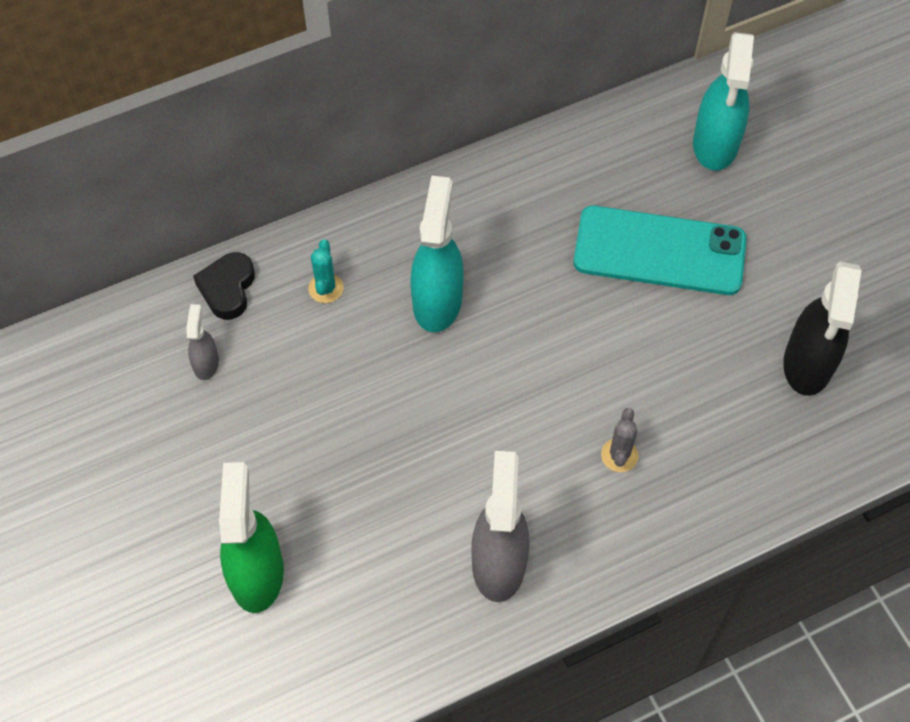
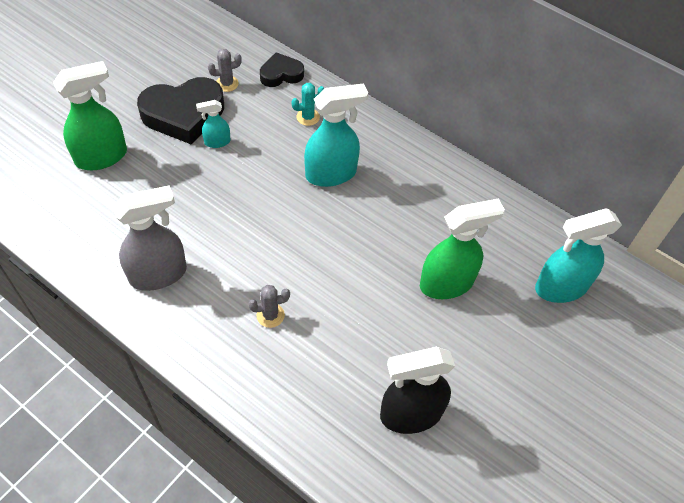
camera: 60 degrees right, 5 degrees down
(206, 363) = (227, 84): grey spray bottle -> grey cactus
(235, 440) = (184, 114): none -> black heart
(310, 415) = (217, 142): none -> turquoise spray bottle
(659, 251) = (447, 283): turquoise phone -> green spray bottle

